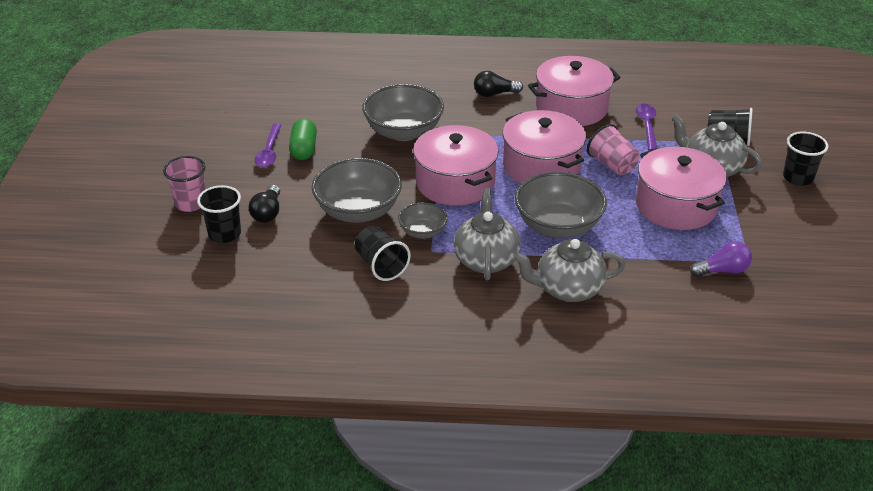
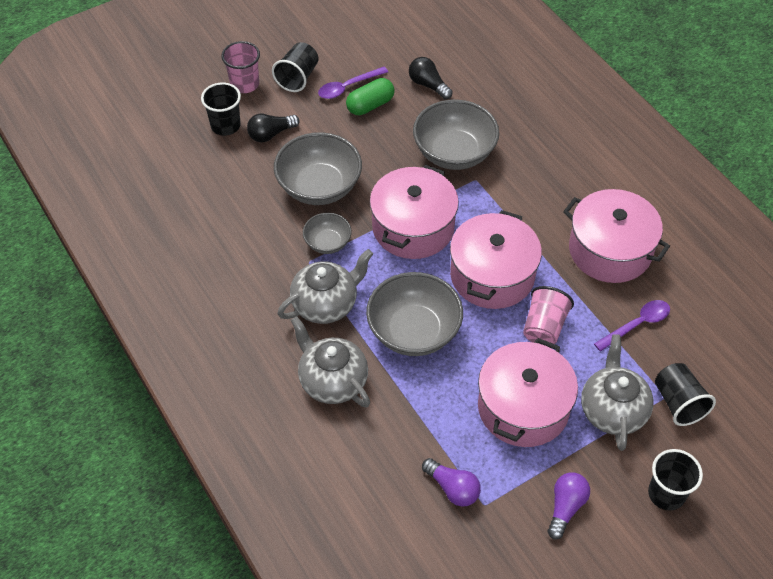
camera: 55 degrees right, 15 degrees up
(381, 266) = (263, 240): black cup -> black cup (297, 77)
(494, 94) = (575, 182): black light bulb -> black light bulb (428, 85)
(778, 225) = (565, 507): none -> purple light bulb

